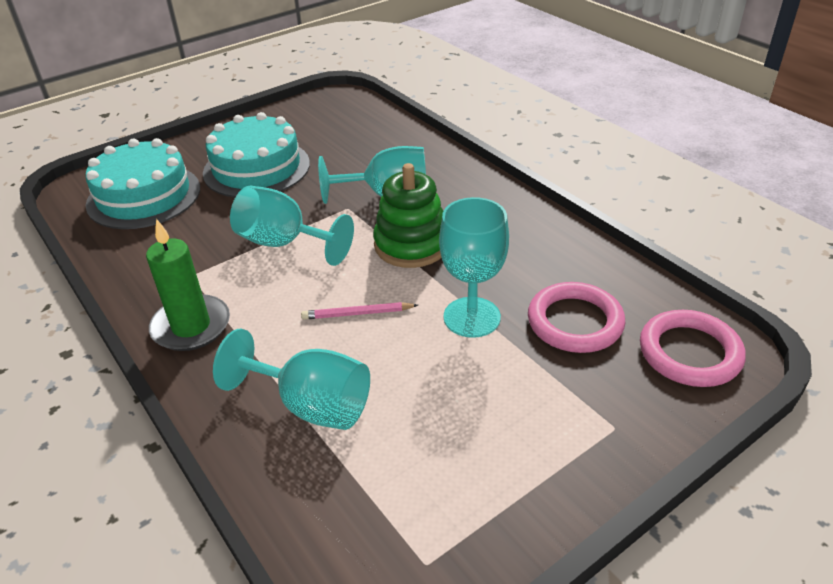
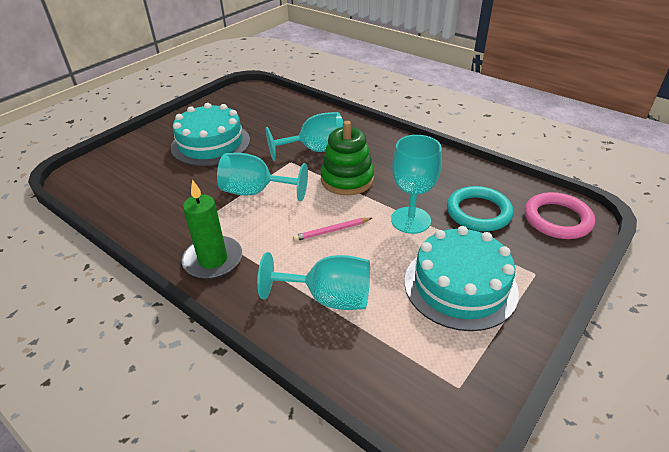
camera: 15 degrees left, 0 degrees up
(144, 196) = (132, 174): turquoise cake -> turquoise cake (460, 285)
(575, 322) = (478, 212): pink ring -> turquoise ring

